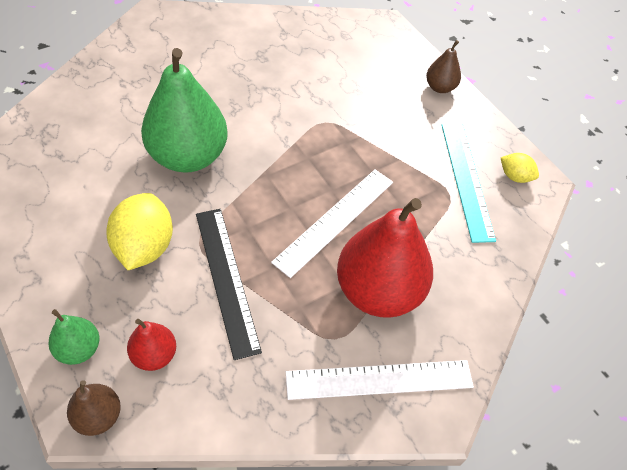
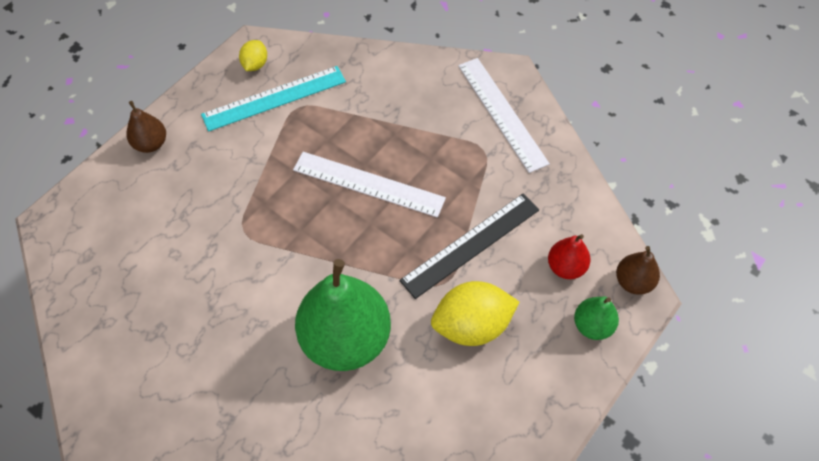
camera: 105 degrees left, 5 degrees up
(378, 291) = (426, 133): red pear -> none

